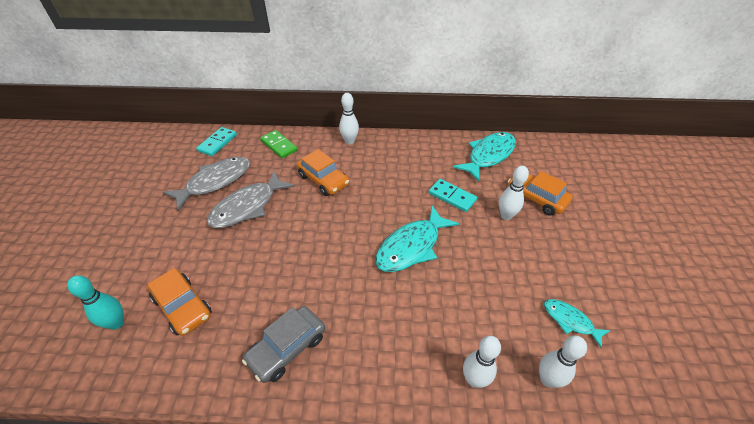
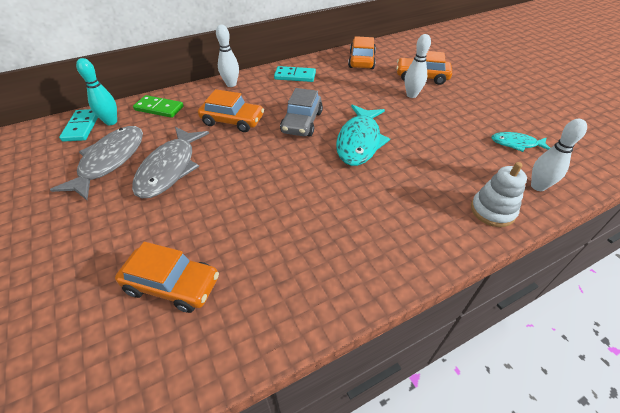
camera: 30 degrees left, 0 degrees up
(116, 323) = (96, 341): turquoise bowling pin -> turquoise bowling pin (111, 122)
(287, 348) = (320, 265): grey car -> grey car (302, 122)
(452, 197) = (359, 96): turquoise domino -> turquoise domino (295, 76)
(474, 379) = (492, 211): white bowling pin -> white stacking toy
(488, 156) = (361, 60): turquoise fish -> orange car

